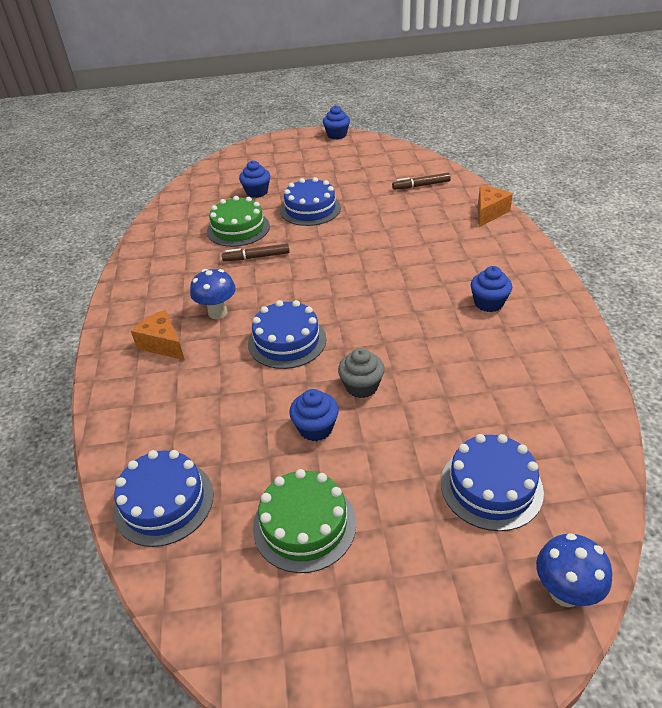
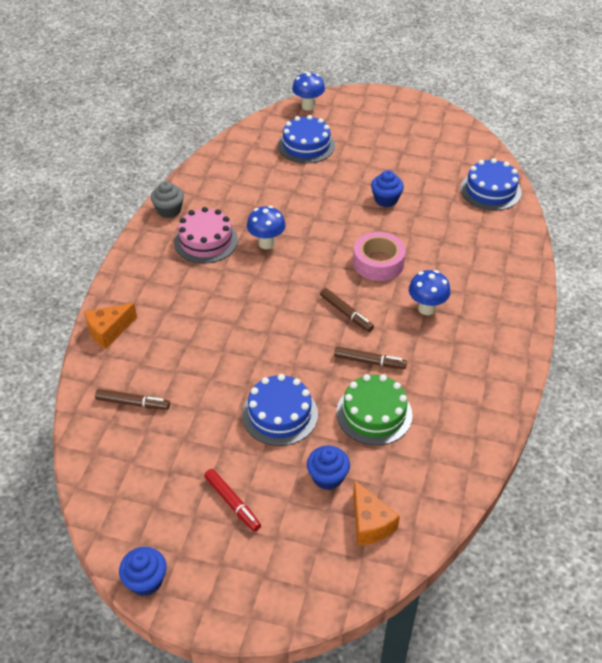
camera: 160 degrees left, 5 degrees up
(163, 344) = (480, 294): orange cheese -> orange cheese (370, 523)
(287, 341) = (378, 263): blue cake -> pink tape
(296, 285) = (346, 313): none -> brown marker
(304, 524) = (414, 159): green cake -> none
(311, 167) = (232, 503): none -> red marker
(361, 386) = (342, 214): grey cupcake -> grey cupcake (169, 210)
(423, 321) = (266, 243): none -> blue mushroom
(488, 303) = (206, 241): blue cupcake -> pink cake

